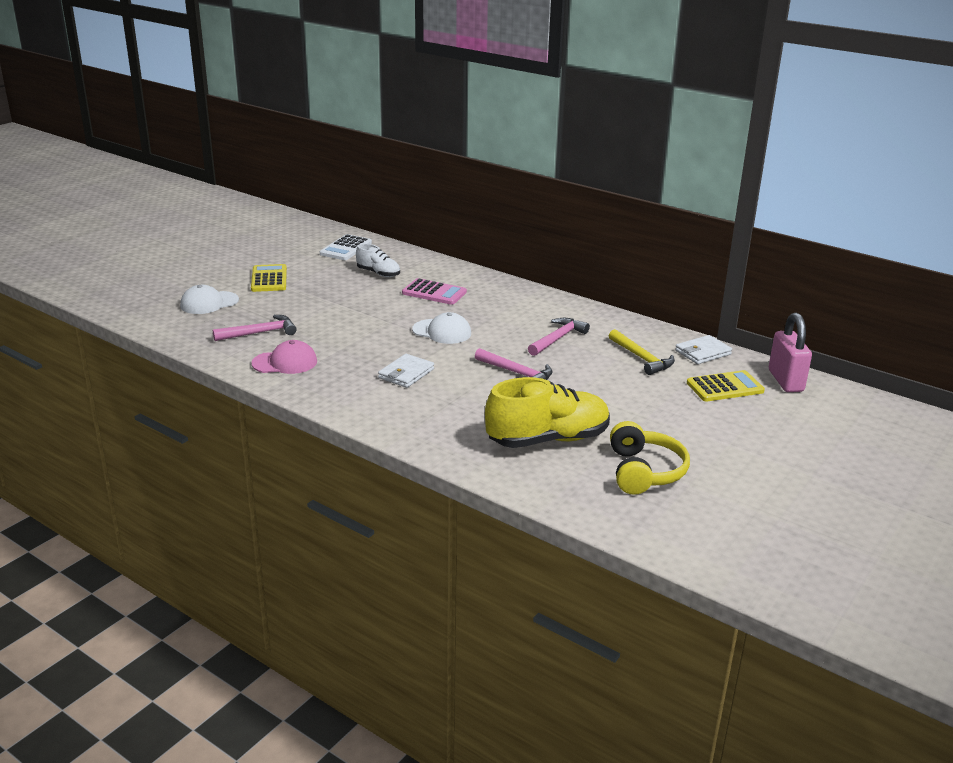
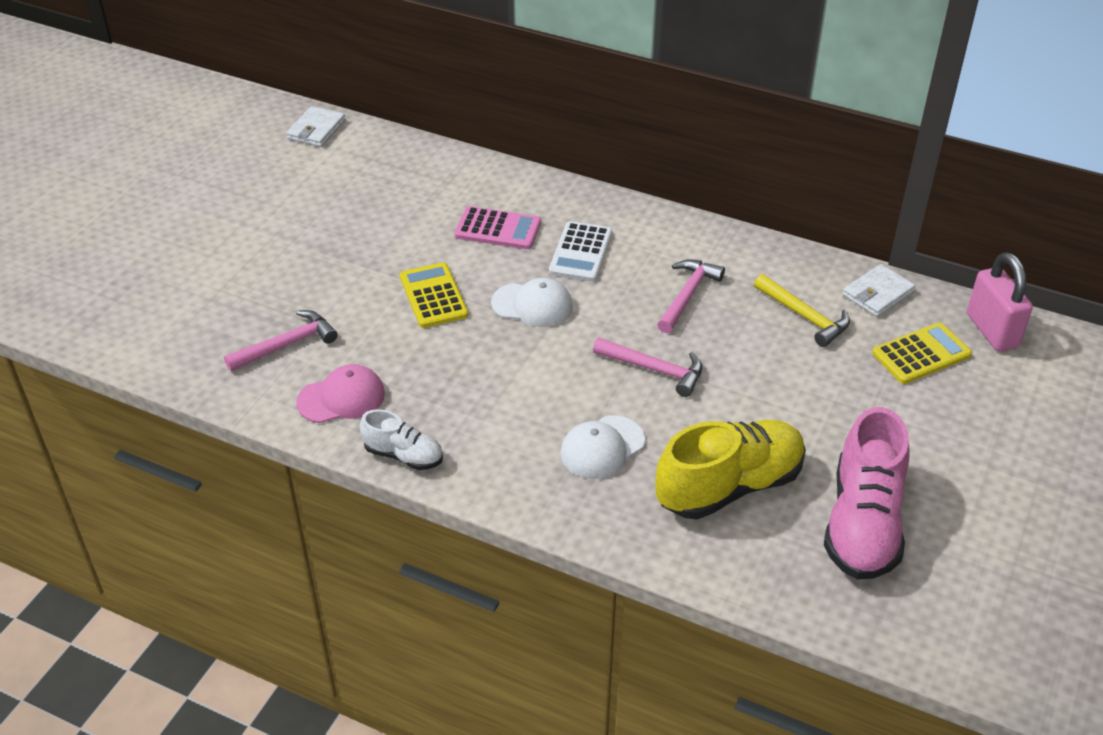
camera: 10 degrees left, 15 degrees up
(209, 303) = (194, 295): white cap -> white cap (602, 447)
(269, 279) = (261, 234): yellow calculator -> yellow calculator (433, 296)
(346, 248) = (347, 155): white calculator -> white calculator (580, 252)
(378, 273) = (409, 201): white shoe -> white shoe (403, 455)
(406, 373) = (510, 393): white wallet -> white wallet (316, 129)
(644, 471) = (863, 523): yellow headphones -> pink shoe

